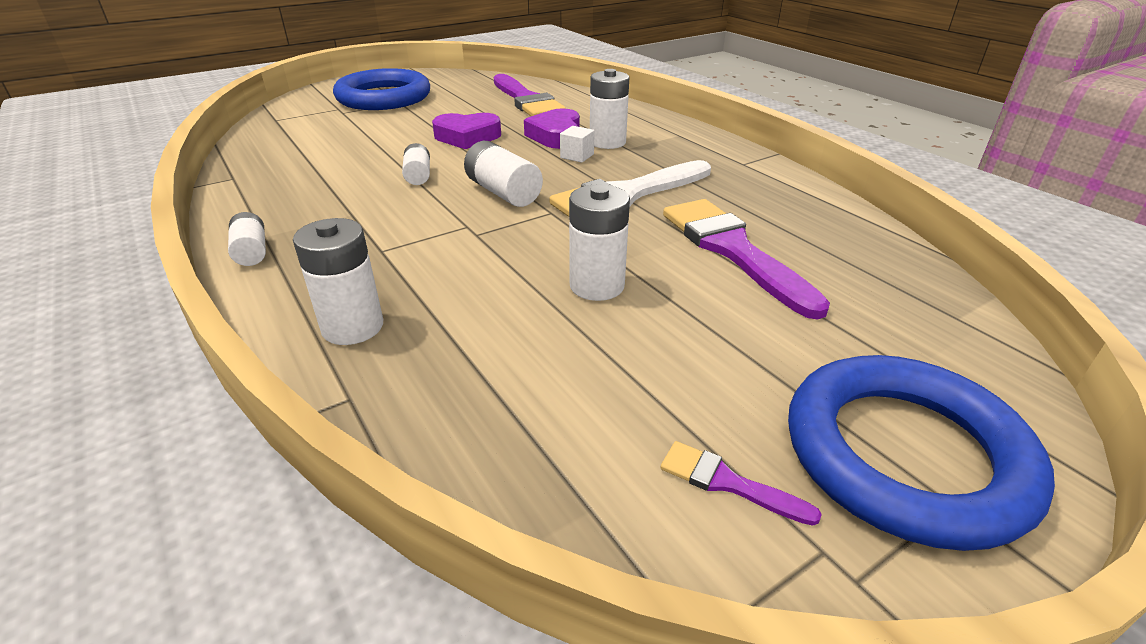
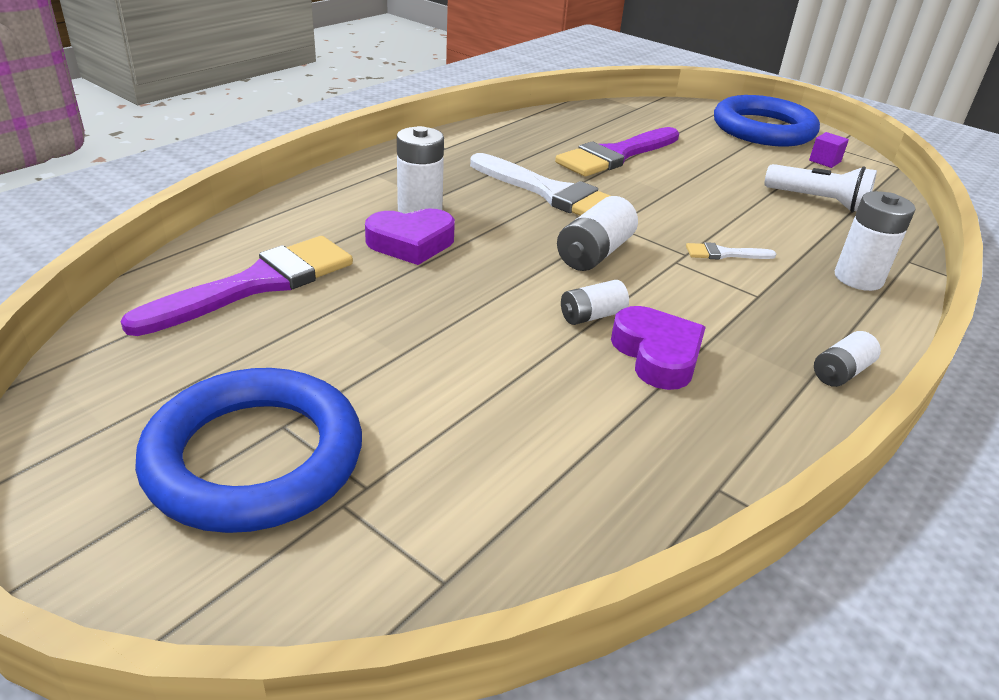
camera: 110 degrees left, 0 degrees up
(462, 254) = (724, 254): none -> white brush
(467, 137) = (444, 307): purple heart -> purple heart (657, 355)
(554, 385) = (818, 201): none -> white flashlight
(577, 156) = (471, 224): white cube -> none
(597, 286) = (709, 197): white battery -> none
(727, 482) = (824, 161): purple brush -> purple cube

